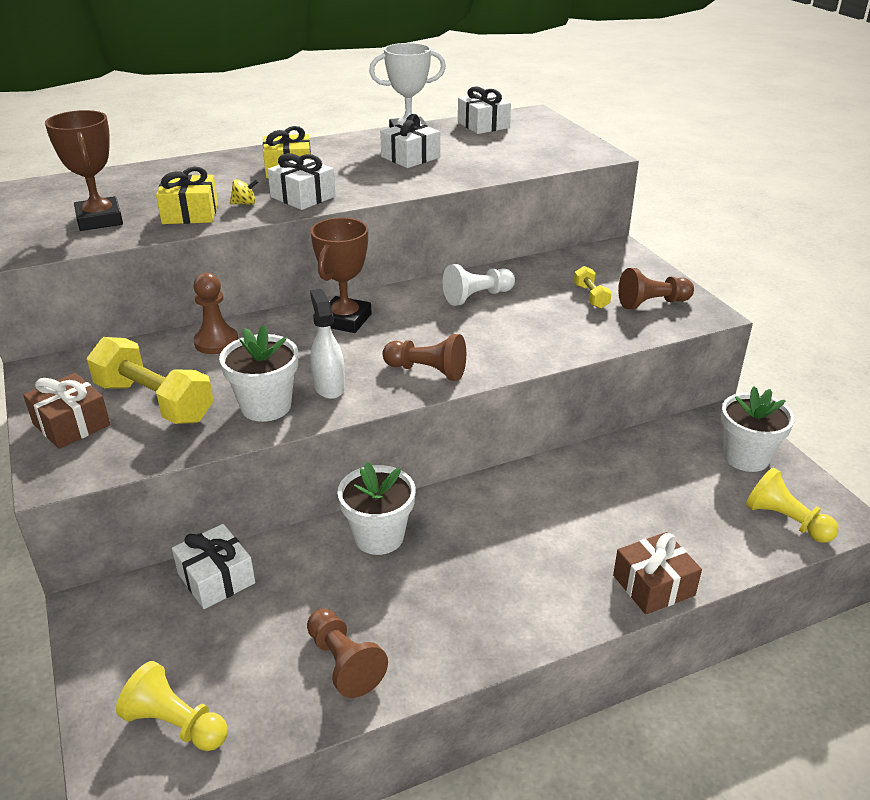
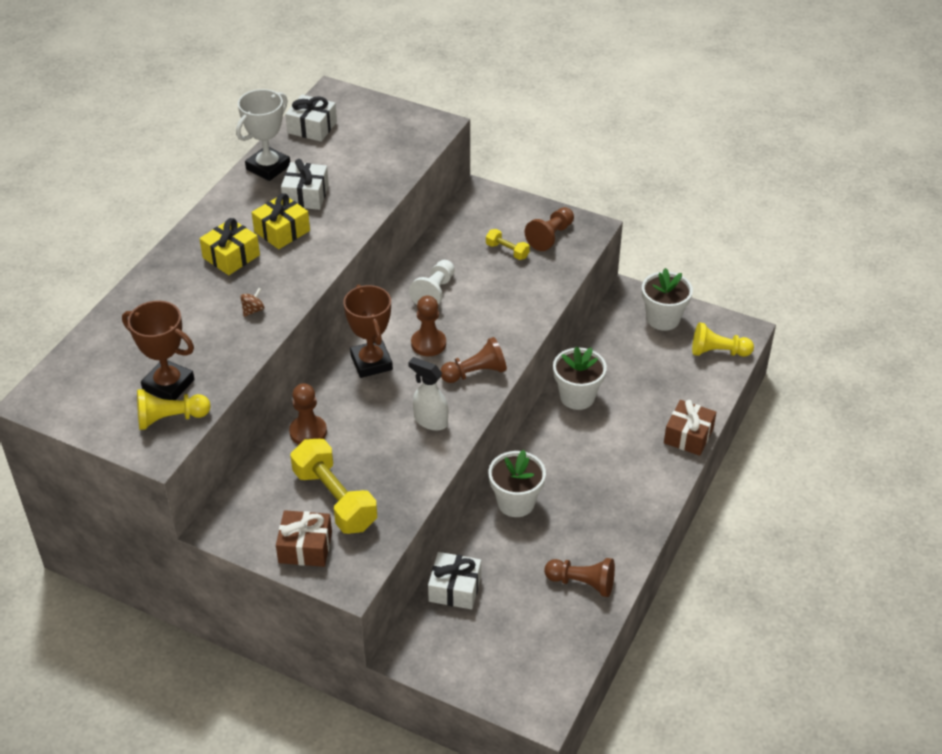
camera: 40 degrees left, 10 degrees up
(154, 402) = (335, 499): yellow dumbbell -> yellow dumbbell turned 60 degrees clockwise
(176, 724) = (537, 670): yellow pawn -> yellow pawn (170, 418)
(190, 213) = (228, 342): yellow gift -> yellow gift (282, 231)
(245, 203) = (253, 310): yellow spinning top -> brown spinning top
(266, 406) = (410, 458): white flower pot -> white flower pot (577, 397)
(303, 197) = (286, 280): white gift -> none
(416, 329) = (428, 344): none -> brown pawn

